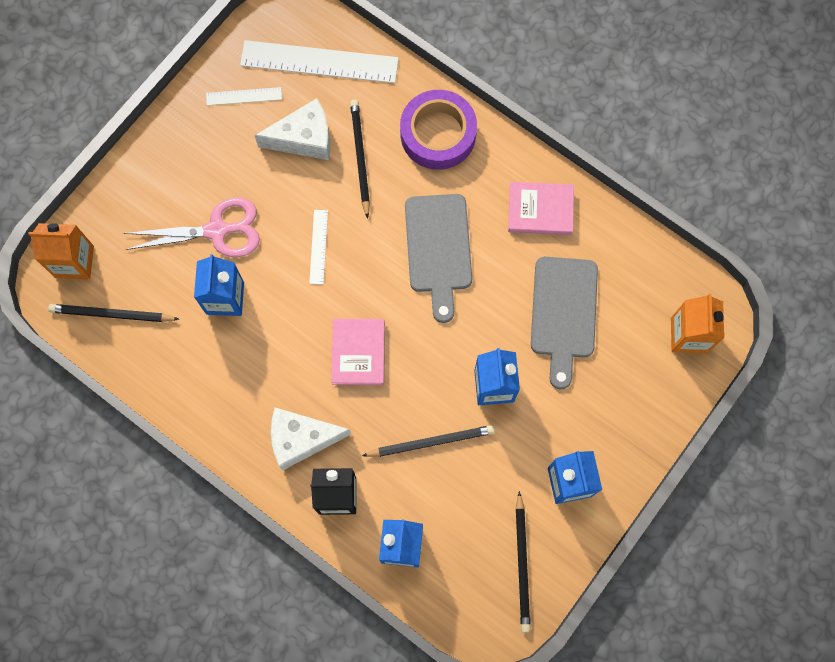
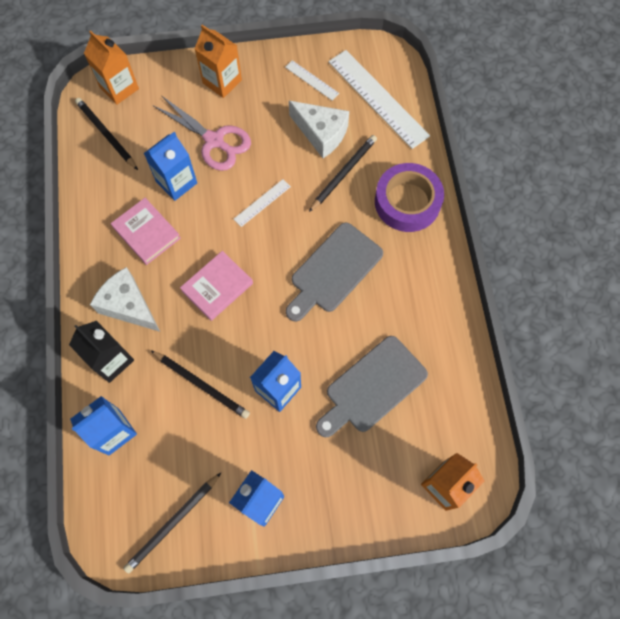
camera: 45 degrees right, 5 degrees down
(164, 170) = (222, 81): none -> orange carton
(540, 210) = (425, 307): pink book -> pink book (146, 233)

